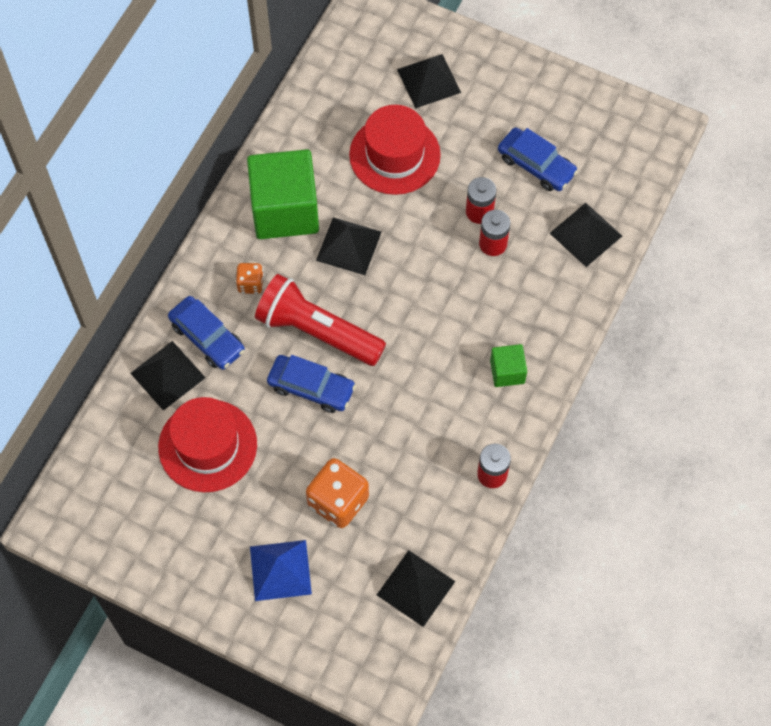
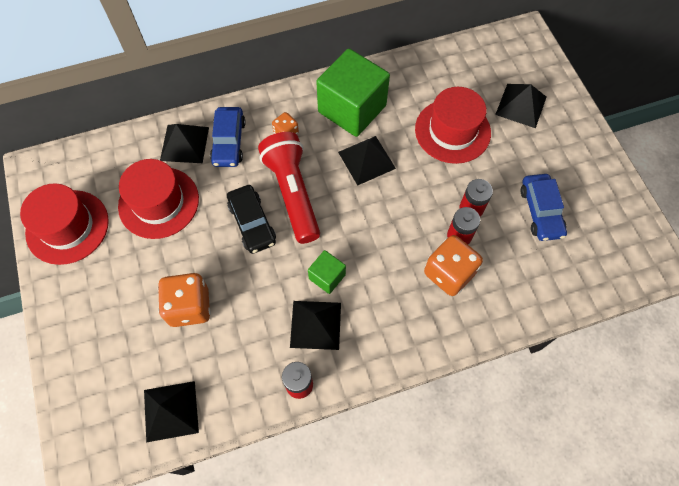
camera: 45 degrees right, 0 degrees up
(150, 540) = (67, 227): none -> red hat
(280, 570) = (111, 316): blue pyramid -> none
(311, 388) = (252, 223): blue car -> black car
(507, 371) = (381, 326): green cube -> green cube (327, 277)
(516, 282) = (449, 273): none -> orange dice
(586, 234) = (530, 284): black pyramid -> black pyramid (315, 325)

